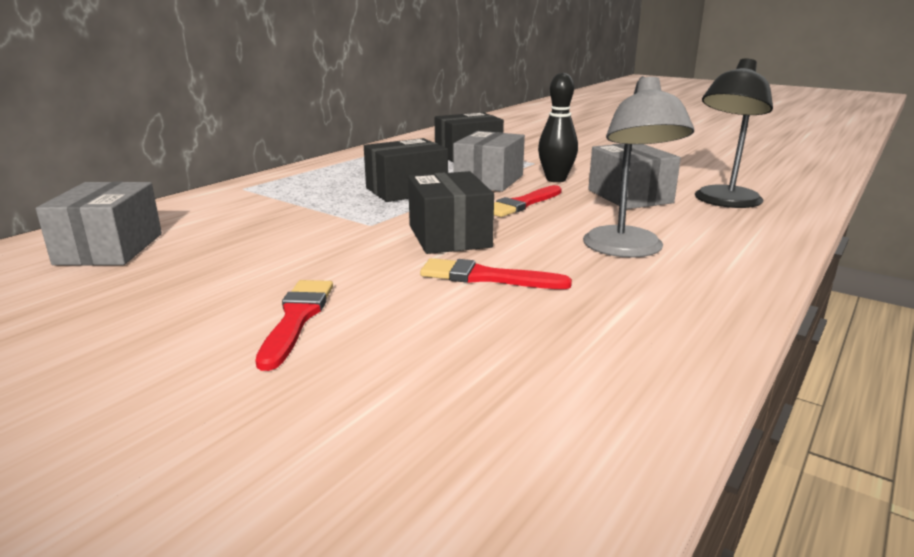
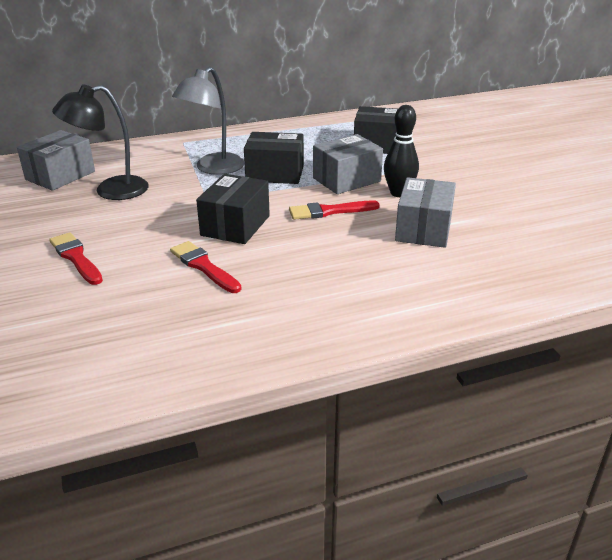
camera: 35 degrees right, 10 degrees up
(297, 319) = (76, 257): red brush -> red brush turned 75 degrees counterclockwise
(626, 250) = (324, 278): grey lamp -> grey lamp (213, 168)
(724, 202) = (491, 260): black lamp -> black lamp (110, 190)

